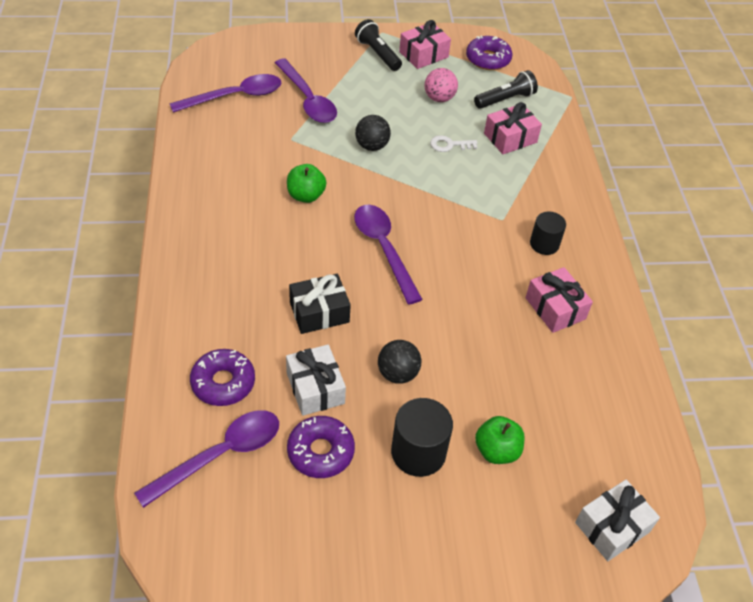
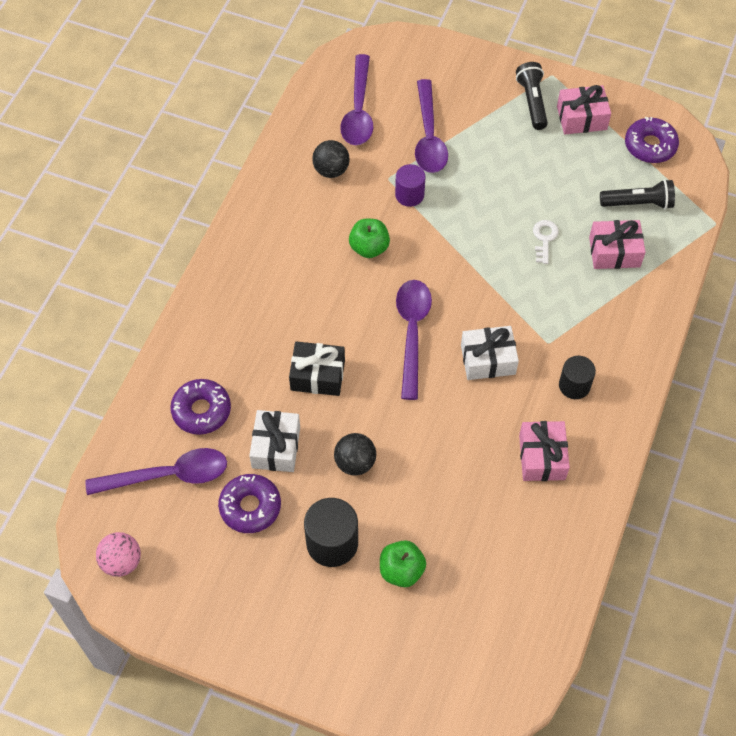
camera: 30 degrees right, 10 degrees up
(235, 96) = (358, 110): purple spoon -> purple spoon turned 90 degrees clockwise
(317, 146) = (409, 195): none -> purple cylinder
(372, 146) = (464, 213): black ball -> black ball (331, 170)
(439, 98) = (566, 178): pink ball -> pink ball (122, 562)
(449, 145) = (544, 239): white key -> white key turned 75 degrees clockwise
(612, 527) = (462, 682): white gift -> white gift (488, 360)

